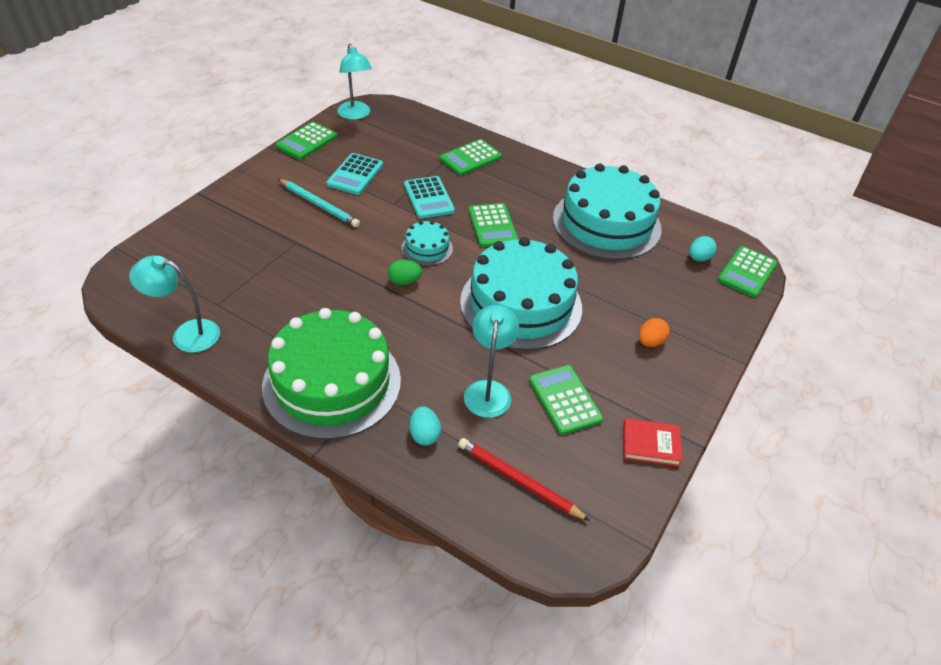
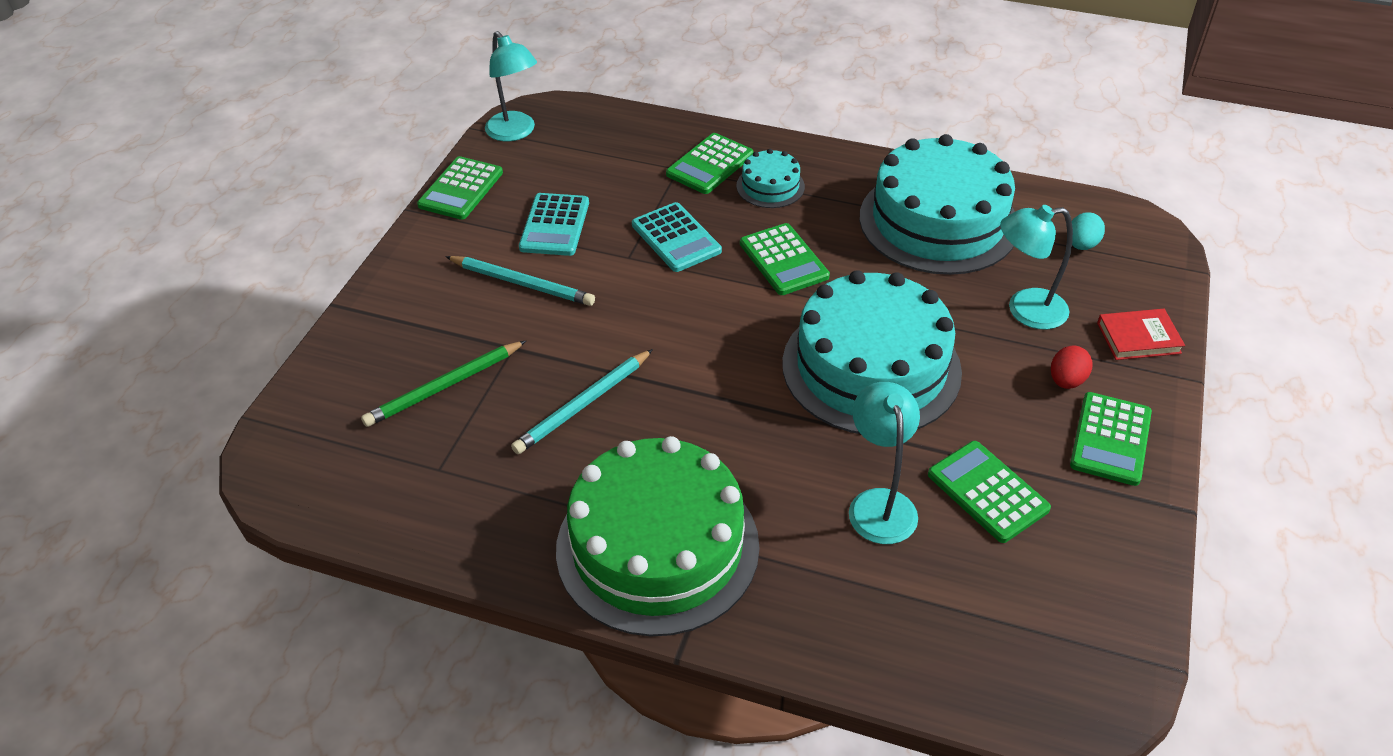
camera: 10 degrees left, 0 degrees up
(186, 334) = (413, 526): turquoise lamp -> turquoise lamp (1025, 310)
(243, 255) = (444, 386): none -> green pencil
(324, 285) = (583, 404): none -> turquoise pencil
(404, 281) = (695, 371): green egg -> none
(424, 435) = (819, 590): turquoise egg -> none
(427, 248) = (706, 314): turquoise cake -> turquoise cake (770, 186)
(519, 480) = (974, 622): red pencil -> none
(650, 342) = (1066, 381): orange egg -> red egg
(650, 444) = (1125, 526): red book -> red book (1138, 338)
(747, 272) = (1152, 251): green calculator -> green calculator (1110, 439)

